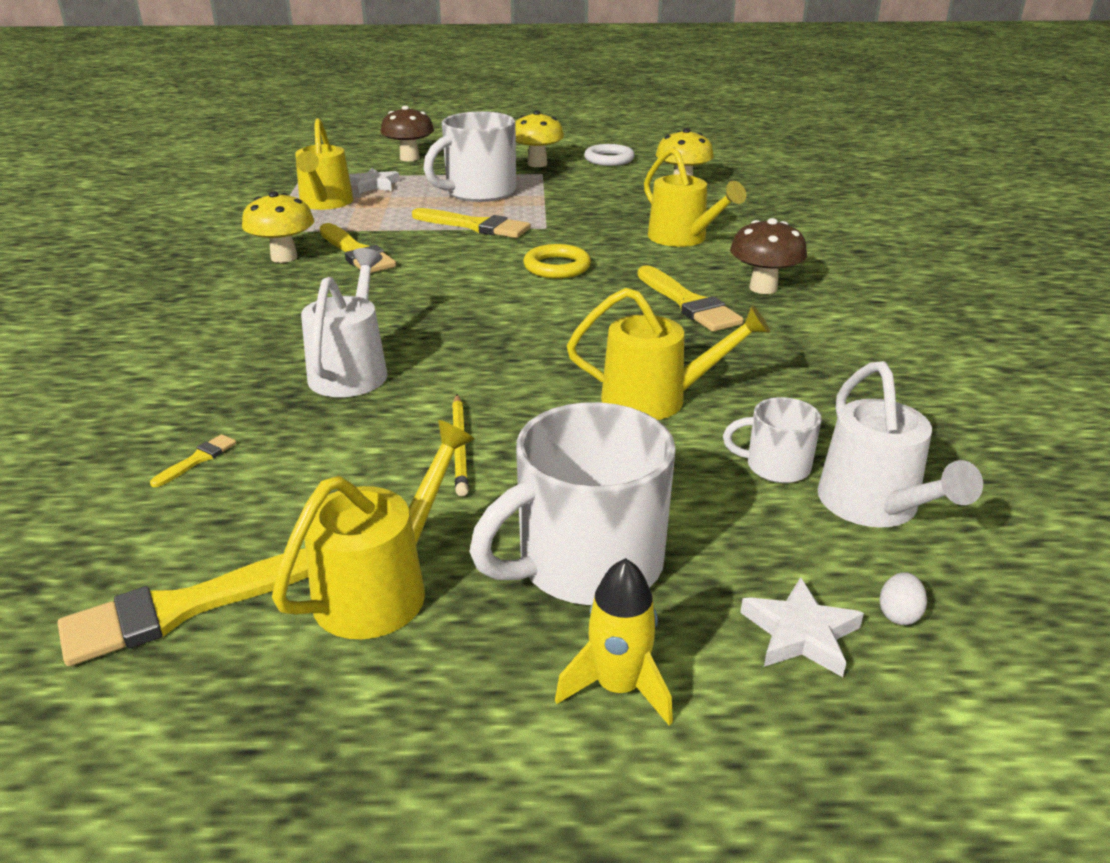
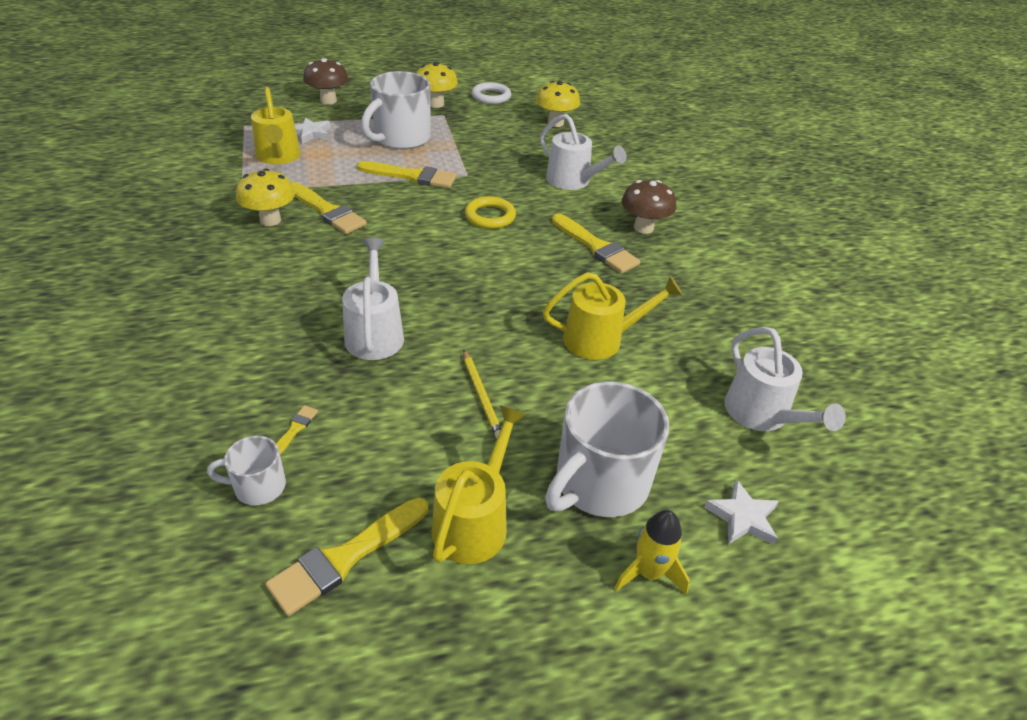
camera: 15 degrees left, 10 degrees up
(683, 239) = (573, 181): yellow watering can -> white watering can
(775, 466) = (694, 389): white mug -> white mug (258, 486)
(898, 614) = (794, 495): white egg -> none

